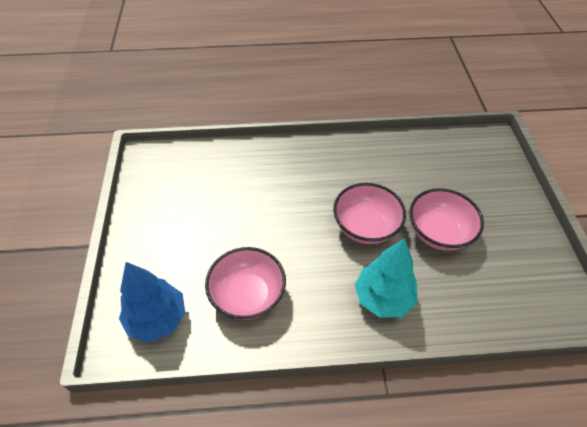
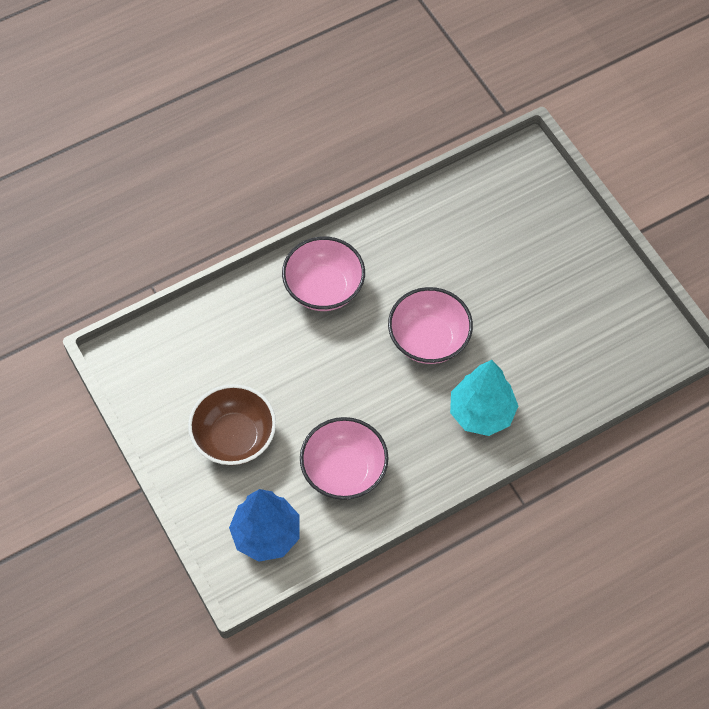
camera: 25 degrees left, 10 degrees up
(183, 236) = (234, 437): none -> brown bowl
(438, 233) = (509, 313): pink bowl -> pink bowl (324, 288)

